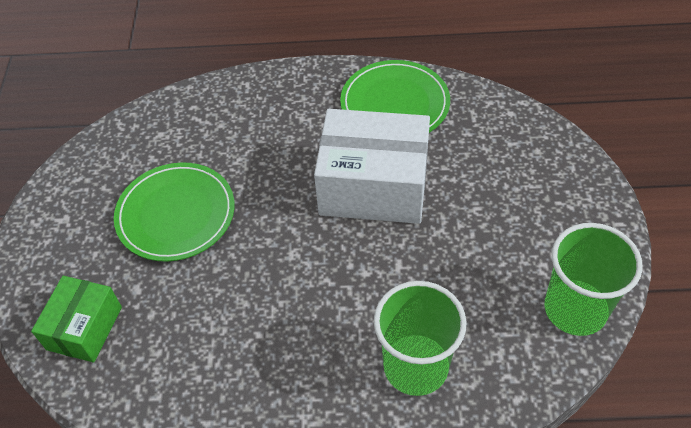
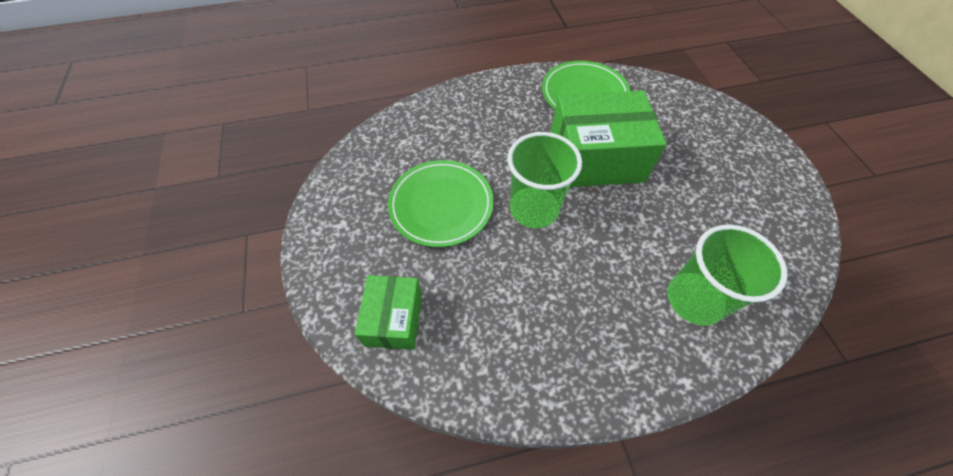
camera: 15 degrees left, 5 degrees up
(373, 186) = (595, 158): white box -> green box
(575, 309) = (793, 230): green cup -> green cup (534, 209)

